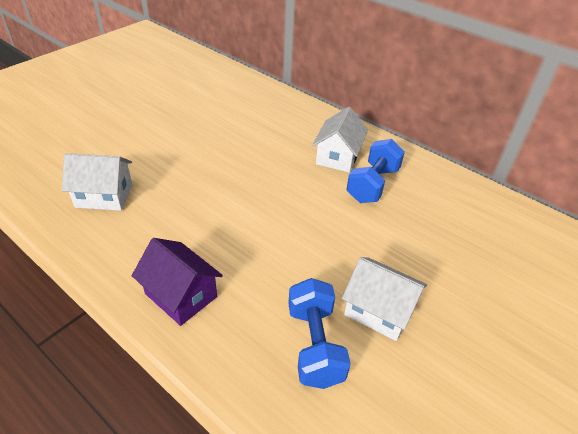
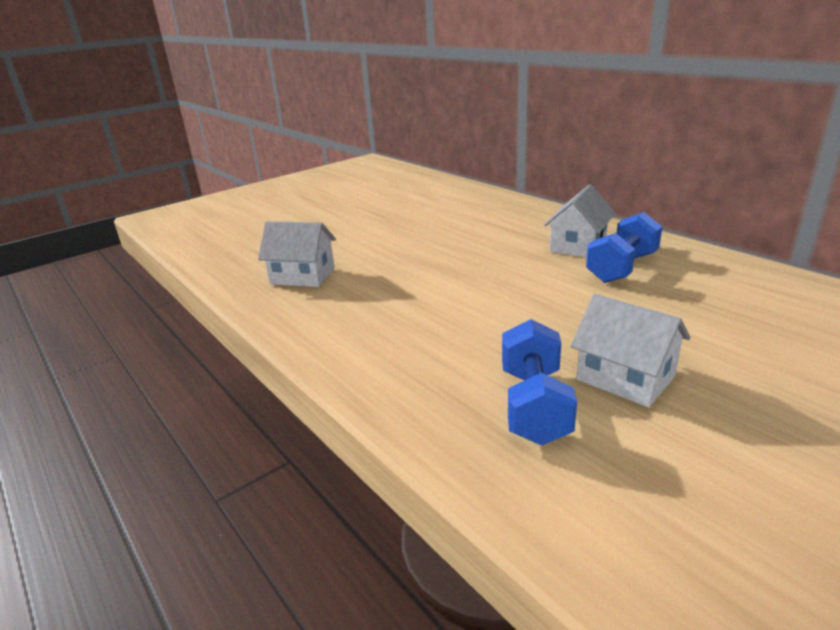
camera: 15 degrees right, 15 degrees down
(181, 295) = (372, 355): purple house -> none

